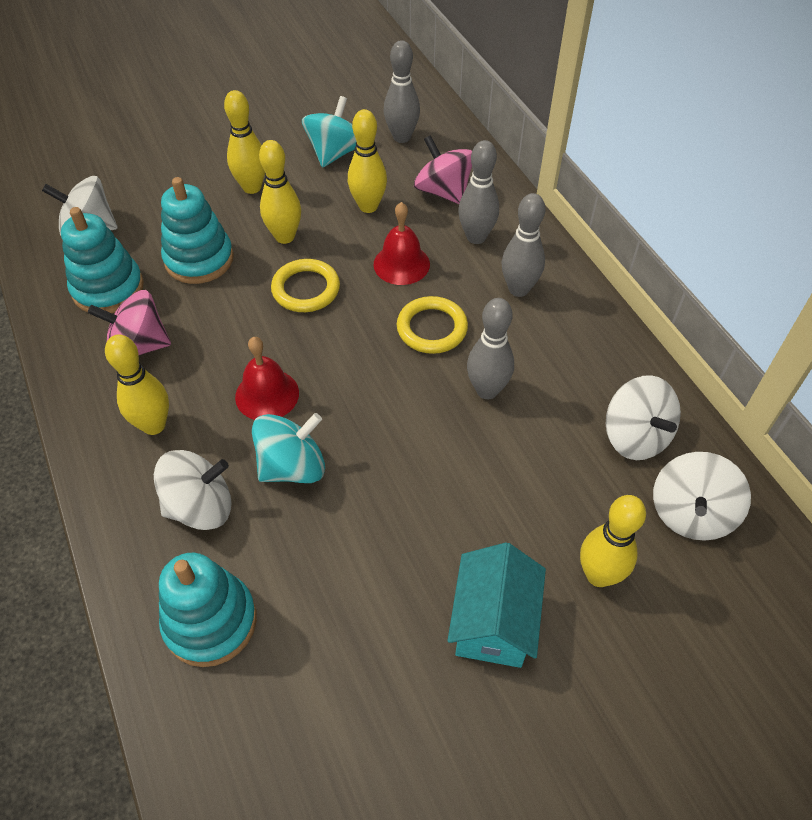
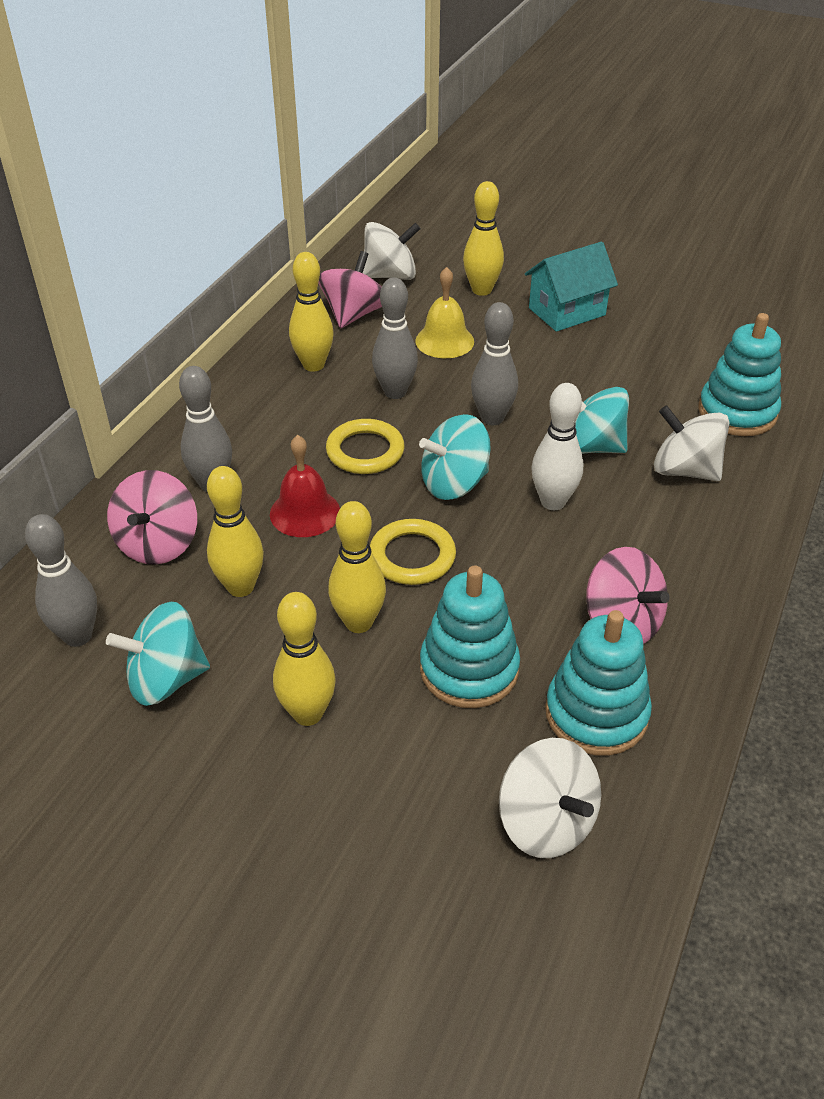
camera: 130 degrees left, 10 degrees down
(154, 425) = (670, 547): yellow bowling pin -> yellow bowling pin (313, 365)
(267, 394) = (553, 502): red bell -> white bowling pin
(346, 354) = (454, 483): none -> turquoise spinning top
(518, 289) = (259, 426): grey bowling pin -> grey bowling pin (492, 418)
(531, 475) = (444, 341): none -> yellow bell
(635, 436) = (353, 314): white spinning top -> pink spinning top

